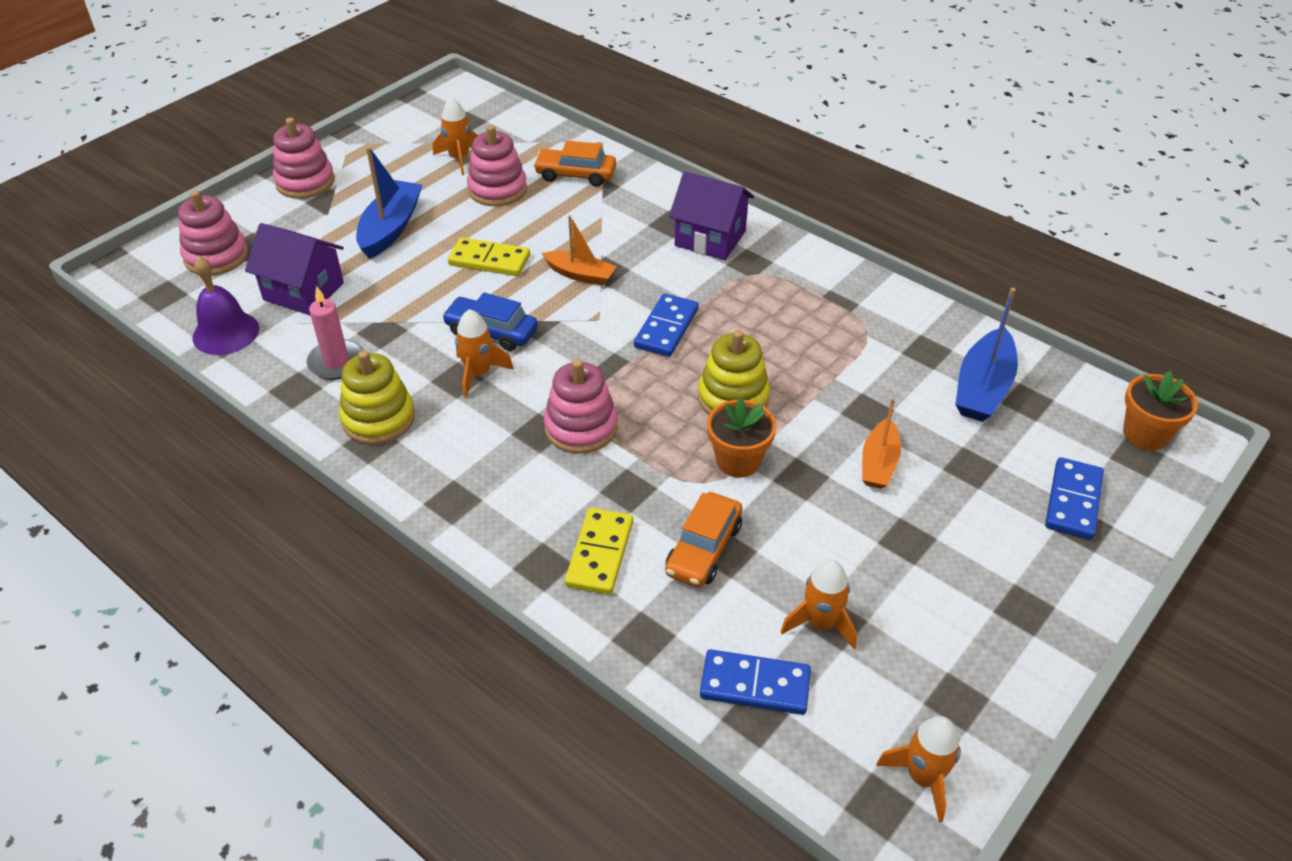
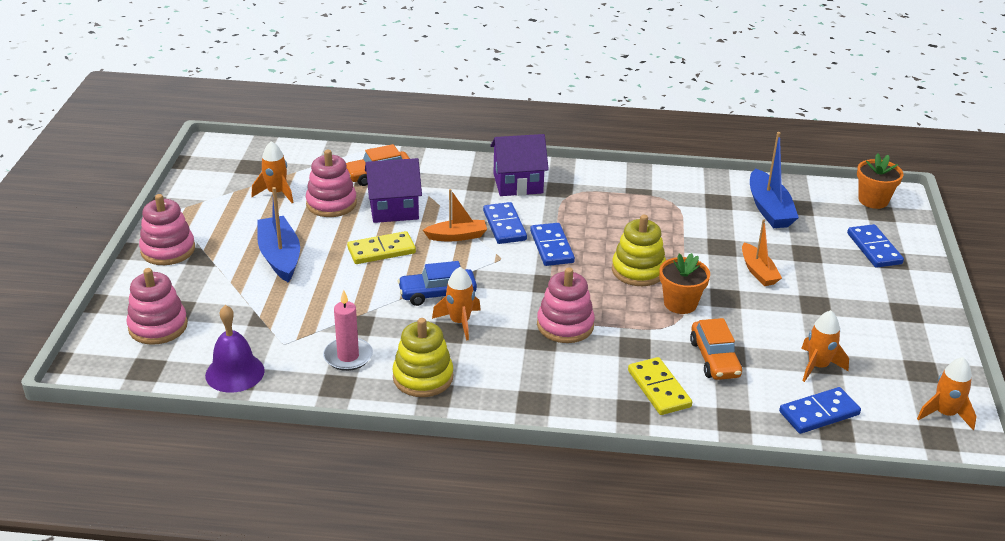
camera: 35 degrees left, 10 degrees down
(303, 291) = (263, 322): purple house -> purple house (394, 209)
(643, 282) = (504, 226): none -> blue domino

